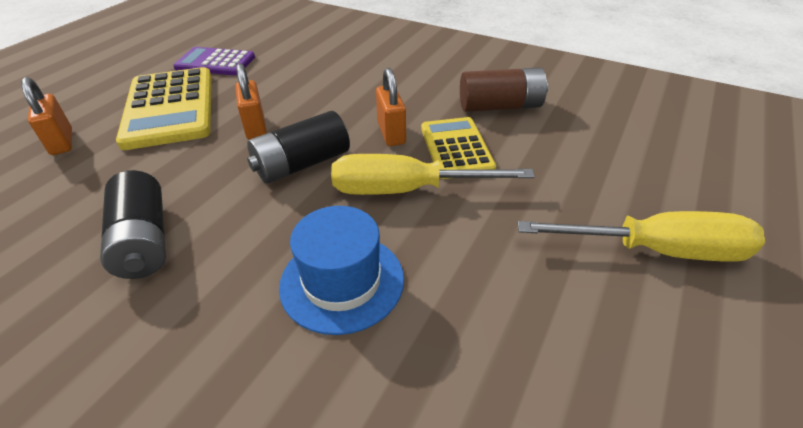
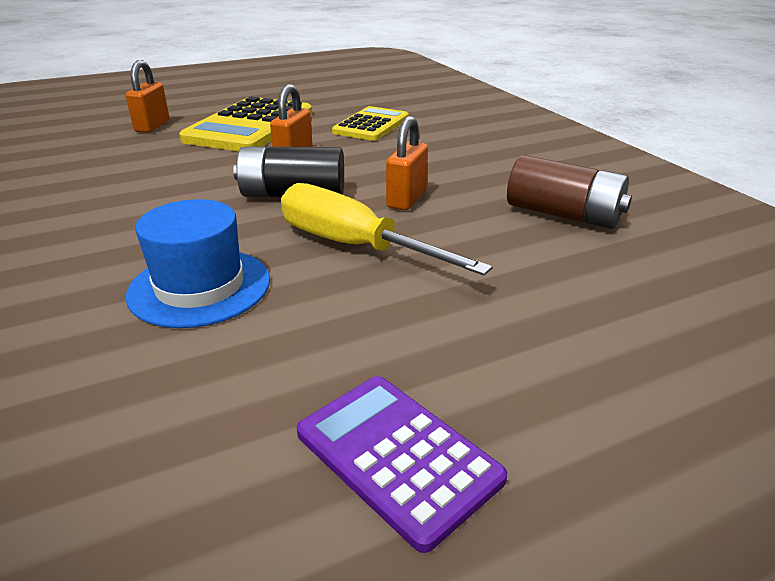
camera: 35 degrees right, 10 degrees down
(144, 241) = (113, 201): black battery -> none
(215, 62) = (328, 106): purple calculator -> purple calculator (397, 456)
(456, 148) = (456, 232): yellow calculator -> yellow calculator (371, 125)
(658, 250) = (568, 419): yellow screwdriver -> none

